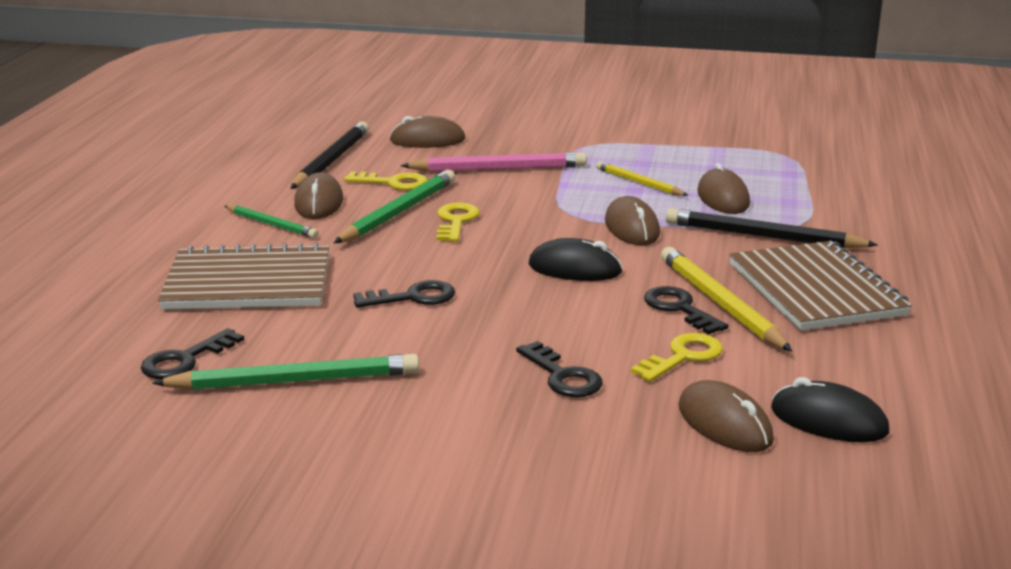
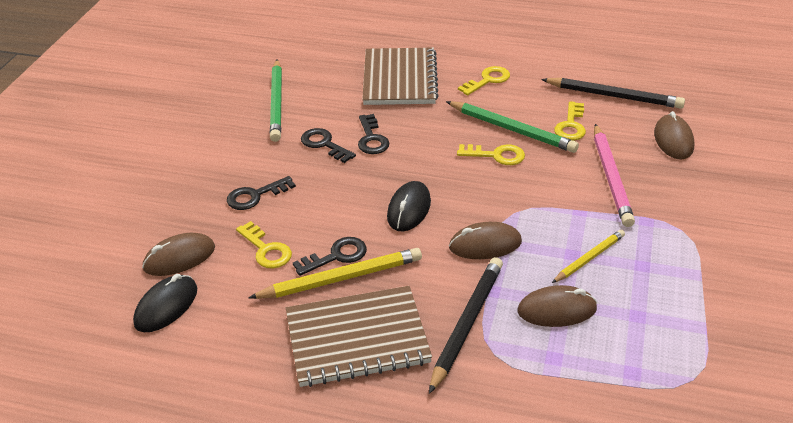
camera: 95 degrees right, 15 degrees up
(185, 360) = (308, 68): black key -> black key (324, 144)
(272, 225) = (488, 80): green pencil -> yellow key
(319, 203) = (528, 95): brown mouse -> none

